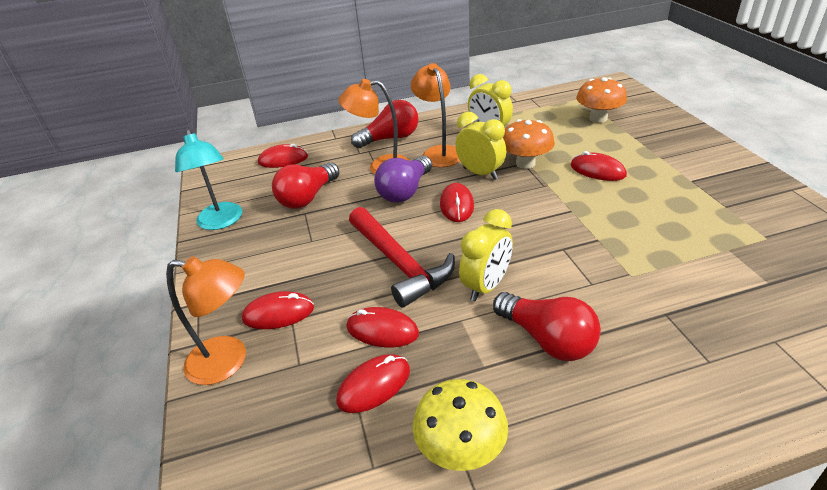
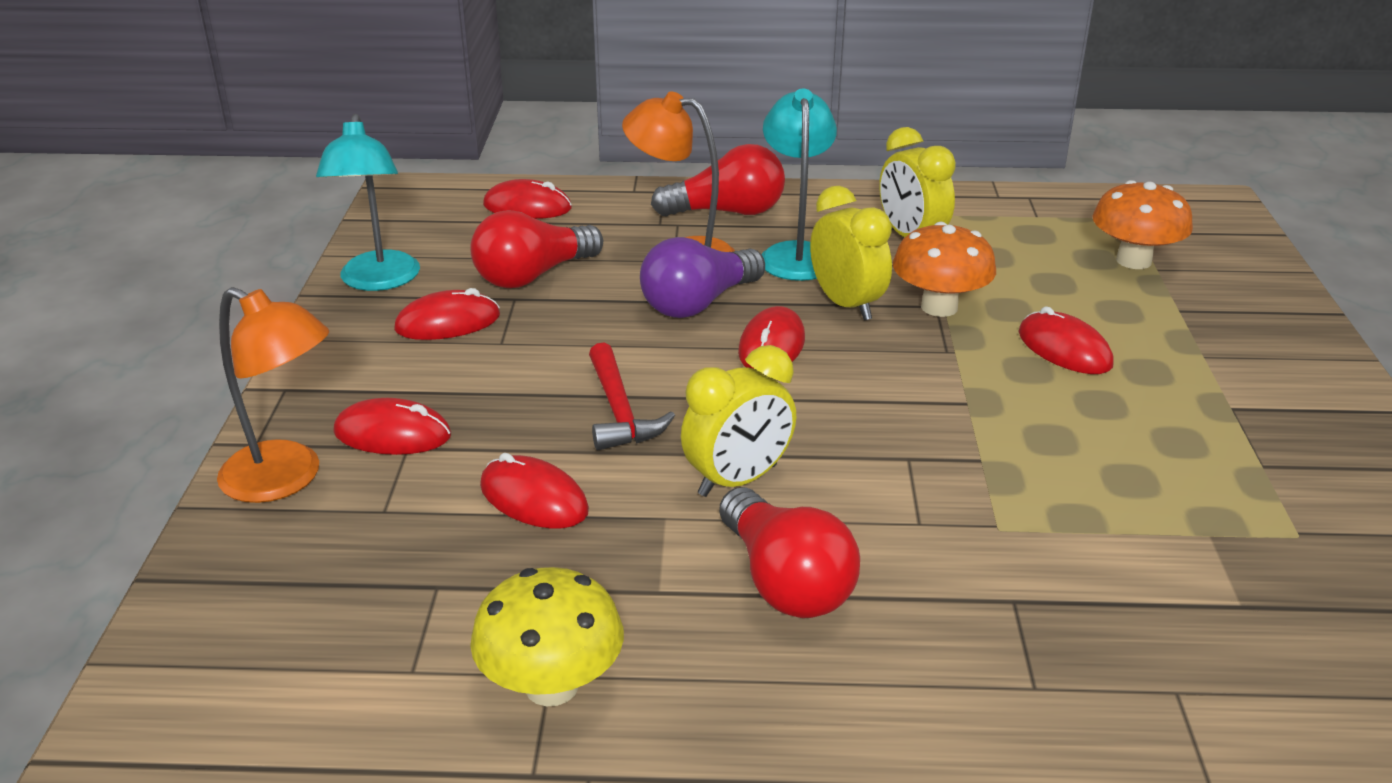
camera: 15 degrees right, 5 degrees down
(374, 385) = (476, 569): red mouse -> red mouse (448, 322)
(399, 263) = (620, 411): red hammer -> red hammer, size x0.63
(438, 152) = (796, 254): orange lamp -> turquoise lamp

